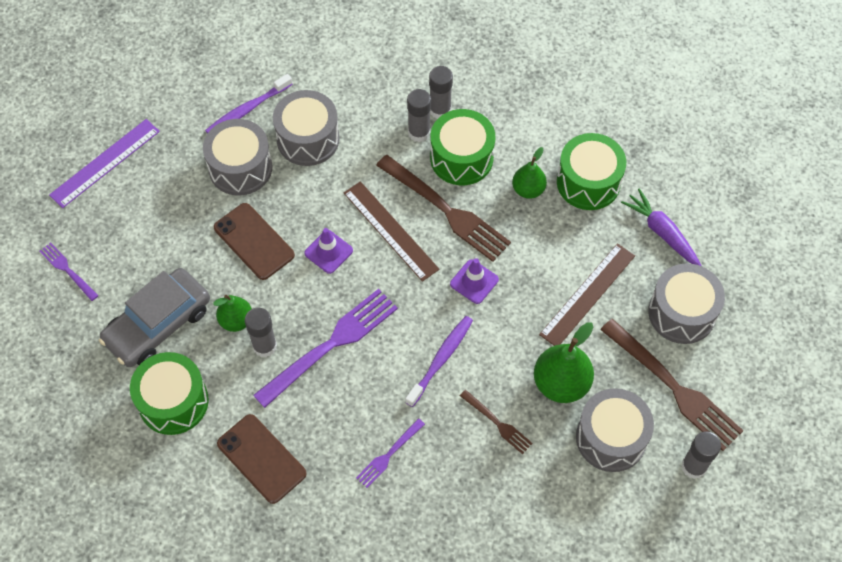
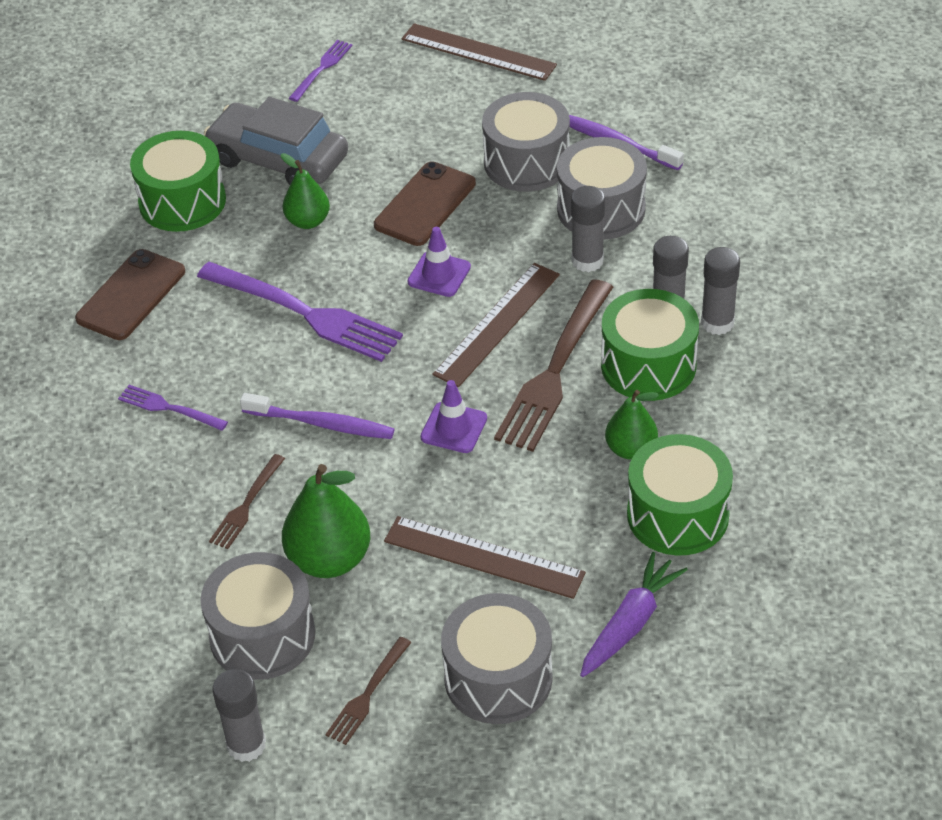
camera: 75 degrees right, 15 degrees down
(105, 163) = (478, 52): purple ruler -> brown ruler
(264, 346) = (282, 255): grey glue stick -> grey glue stick (587, 261)
(674, 388) = (367, 694): brown fork -> brown fork, size x0.50

